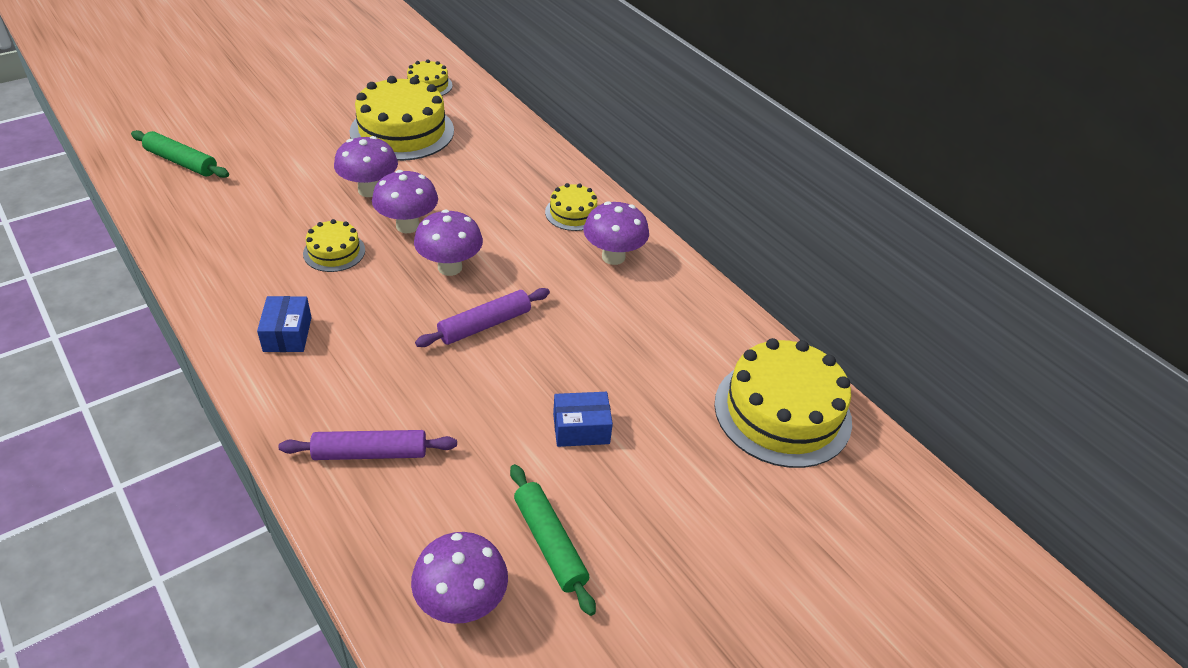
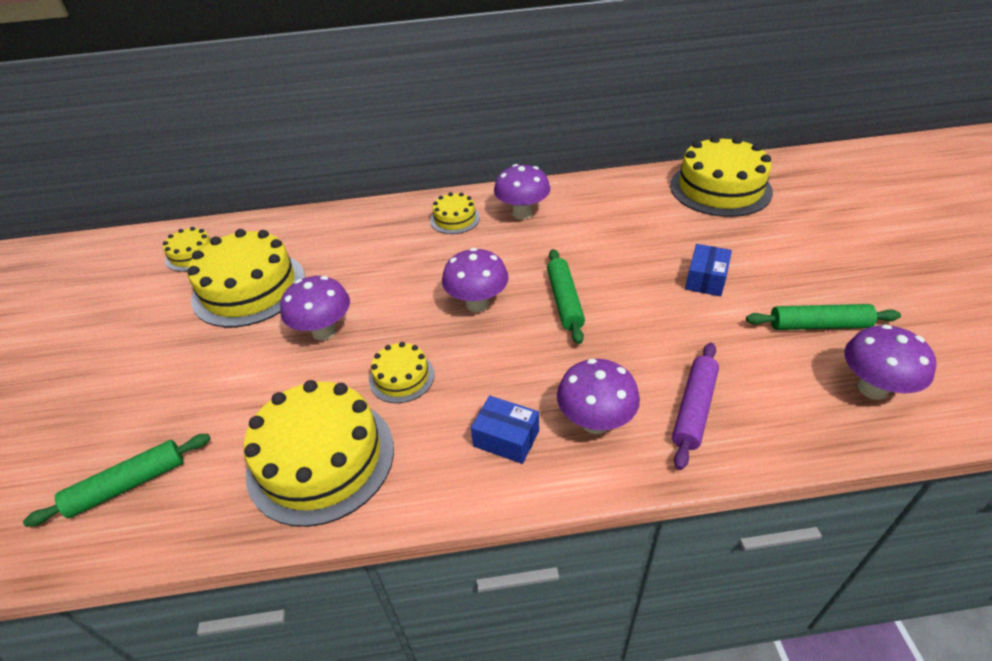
camera: 55 degrees left, 0 degrees up
(232, 240) = (321, 458): none -> yellow cake
(407, 226) = (399, 317): purple mushroom -> purple mushroom (595, 422)
(484, 325) = (564, 301): purple rolling pin -> green rolling pin

